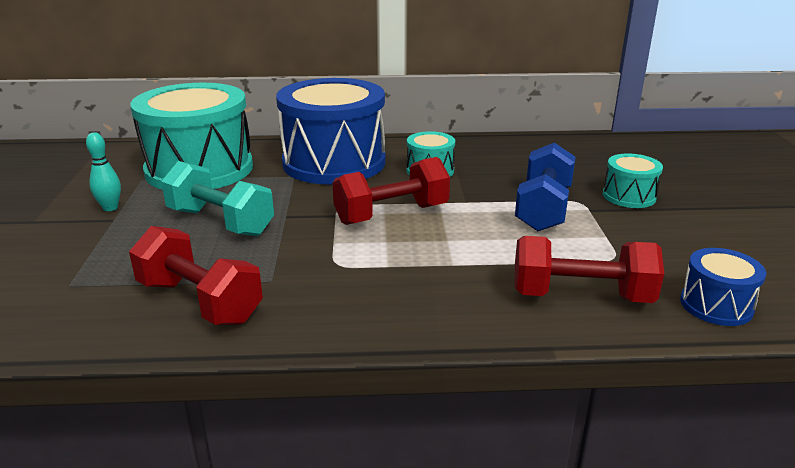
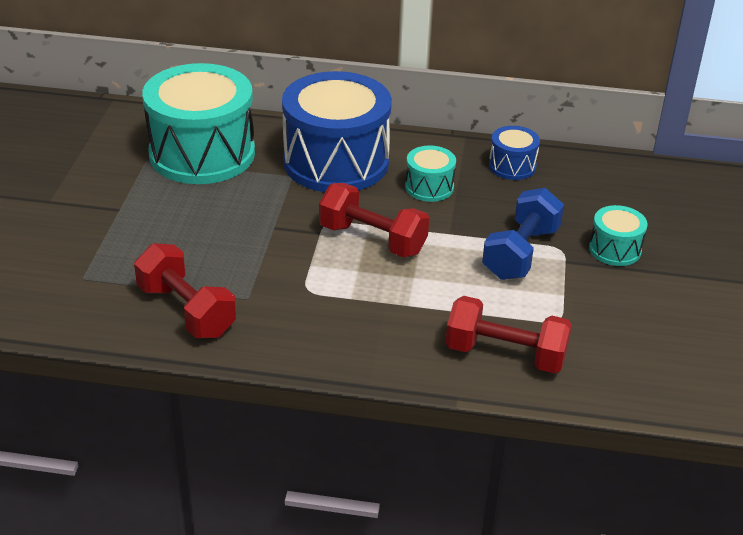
camera: 10 degrees right, 10 degrees up
(110, 208) = (117, 194): turquoise bowling pin -> none
(220, 222) = (214, 226): turquoise dumbbell -> none
(391, 214) = (372, 239): red dumbbell -> red dumbbell turned 45 degrees clockwise
(716, 305) = (617, 382): blue drum -> blue drum (512, 166)

